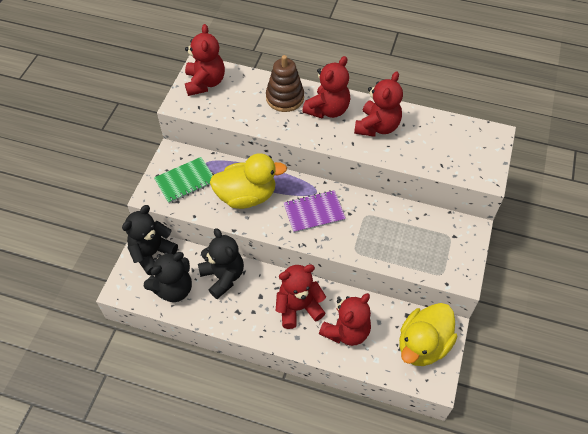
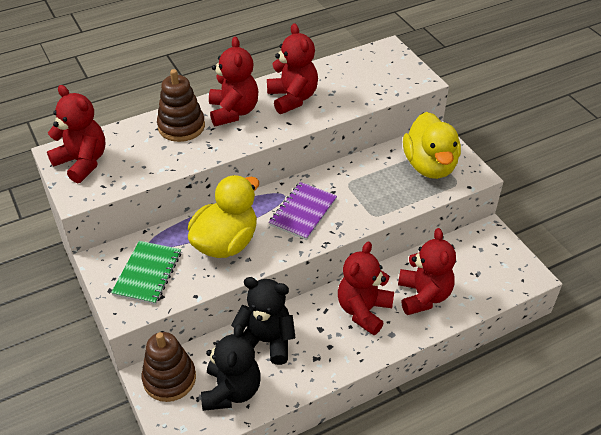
camera: 45 degrees left, 10 degrees down
(152, 253) = (169, 379): black teddy bear -> brown stacking toy
(422, 345) = (489, 258): yellow duck -> yellow duck (429, 166)

